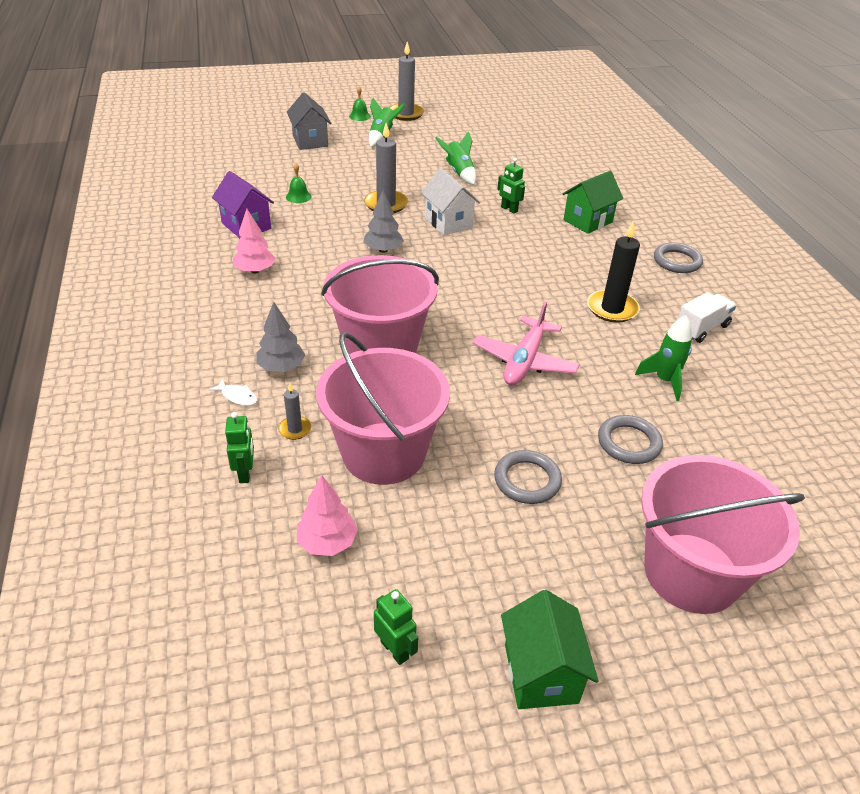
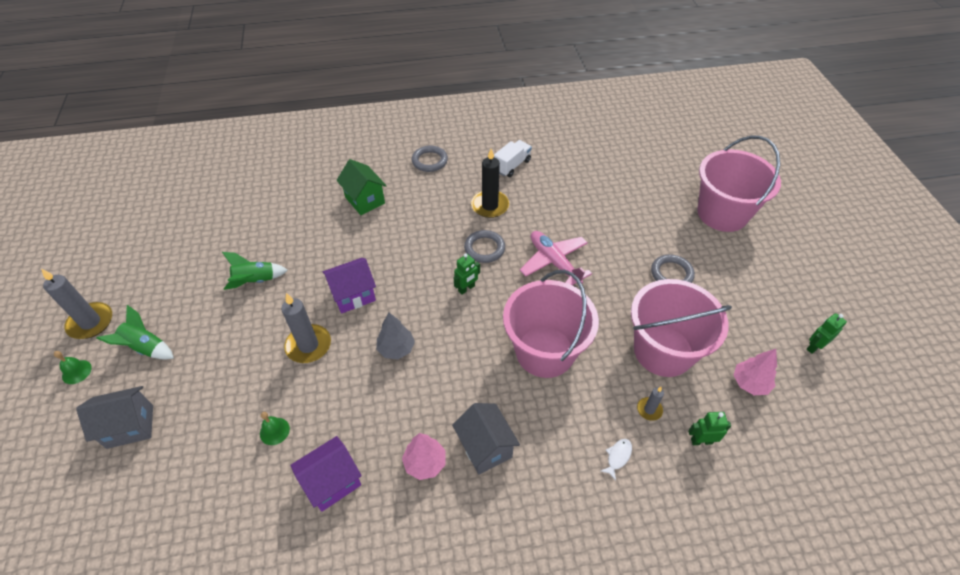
camera: 85 degrees left, 10 degrees up
(265, 305) = (485, 447): none -> grey house
(281, 367) = (576, 425): grey tree -> none
(448, 223) = (353, 295): white house -> purple house
(509, 209) = (336, 249): green robot -> green robot (466, 288)
(524, 361) = (554, 262): pink plane -> pink plane turned 150 degrees counterclockwise
(541, 673) = (804, 283): green house -> none
(629, 443) = (629, 221): grey ring -> grey ring (484, 248)
(664, 381) = (568, 194): green rocket -> none
(701, 328) = (512, 165): white truck -> white truck turned 75 degrees clockwise

